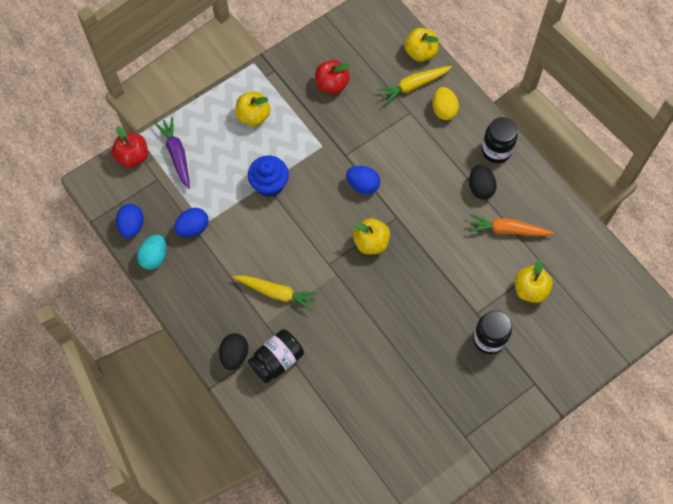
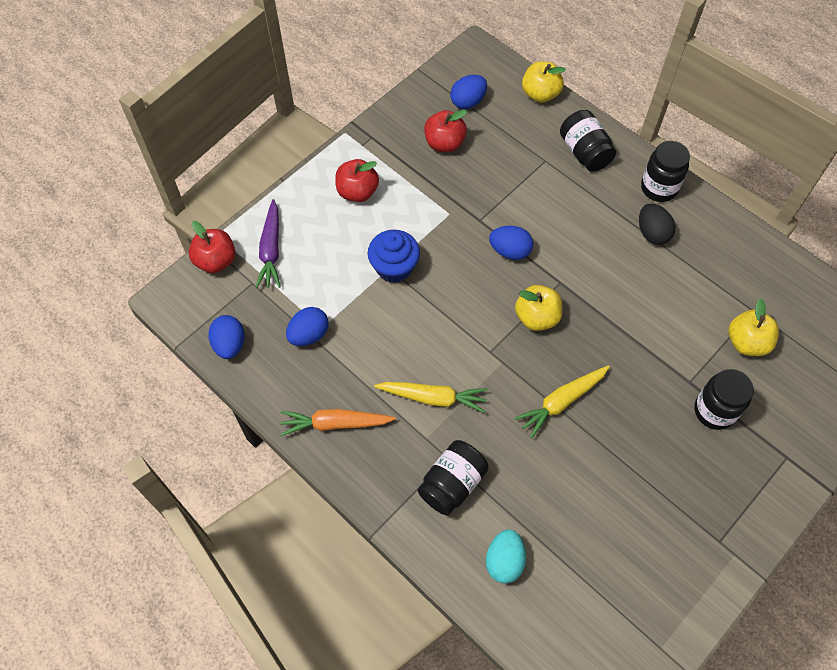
camera: 10 degrees left, 5 degrees down
(154, 257) = (266, 378): turquoise egg -> turquoise egg (504, 561)
(176, 154) = (271, 250): purple carrot -> purple carrot turned 150 degrees counterclockwise
(234, 355) = (395, 486): black egg -> none
(253, 116) = (357, 192): yellow apple -> red apple
(359, 51) = (468, 102): none -> blue egg
(413, 86) = (541, 131): yellow carrot -> yellow carrot (561, 402)
(444, 110) = (584, 152): yellow egg -> black jar
(507, 230) = (698, 276): orange carrot -> orange carrot (335, 424)

